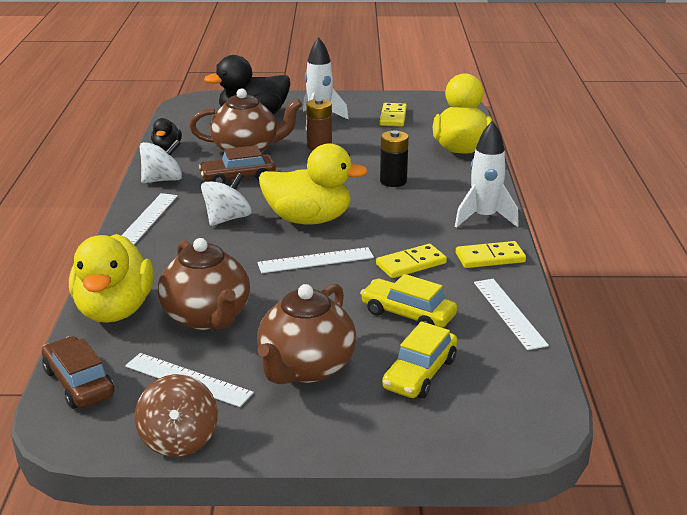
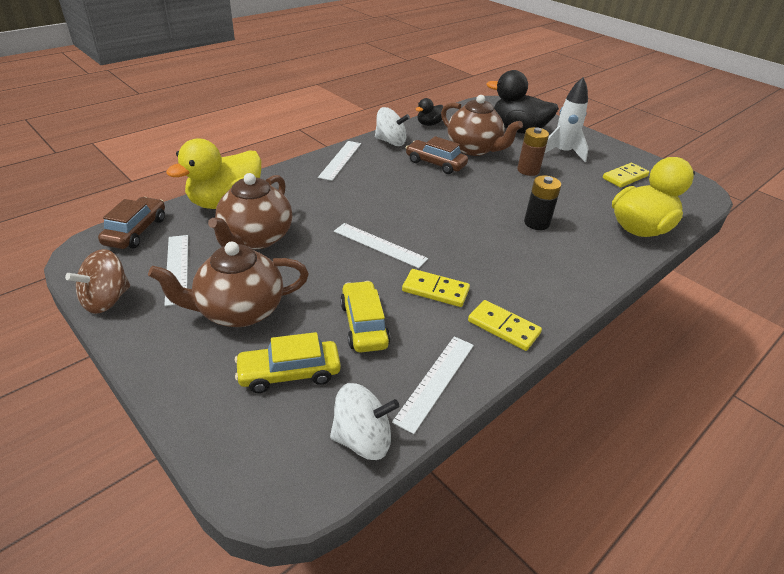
camera: 45 degrees right, 10 degrees up
(148, 218) = (340, 160): white ruler -> white ruler turned 45 degrees counterclockwise
(227, 219) = (380, 185): white spinning top -> white spinning top (362, 439)
(309, 219) = (427, 215): yellow duck -> none
(484, 218) = (558, 293): white rocket -> none

